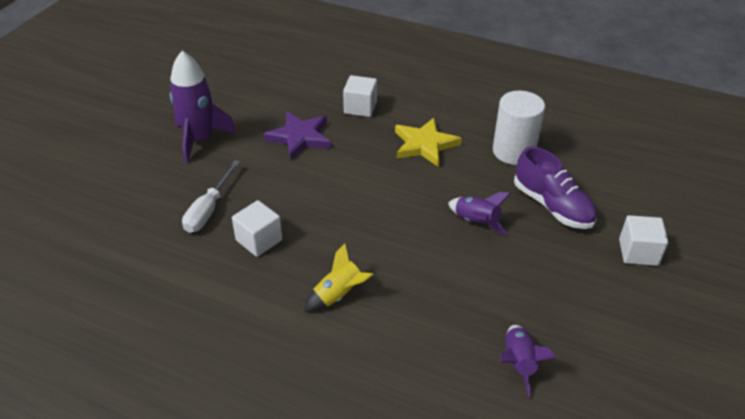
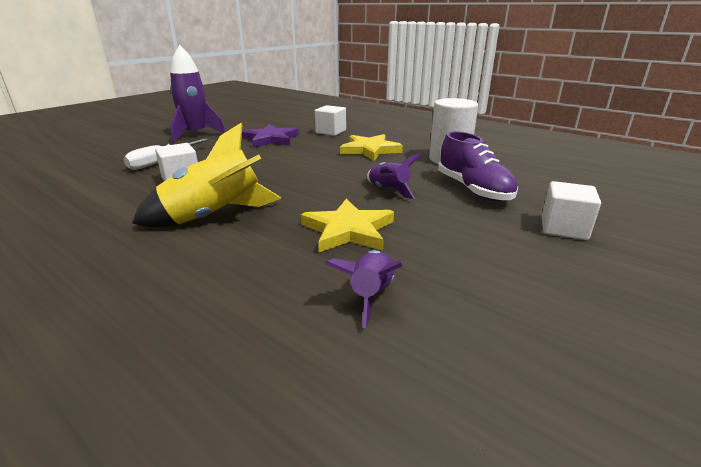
camera: 15 degrees right, 15 degrees down
(338, 295) = (214, 217): yellow rocket -> yellow rocket, size x1.73
(467, 290) = (348, 230): none -> yellow star

